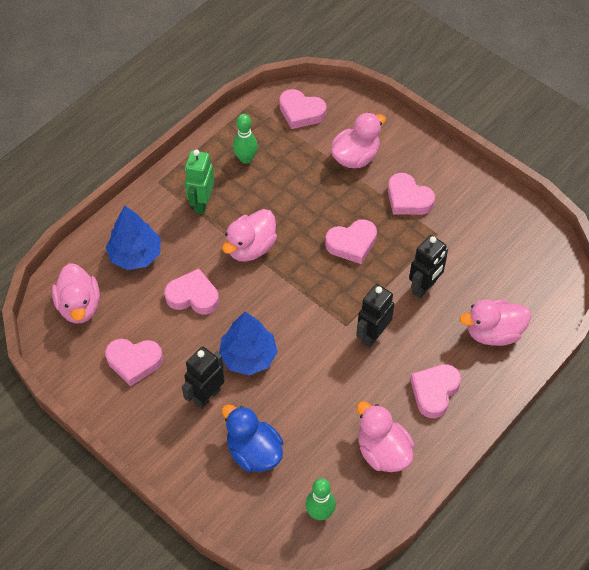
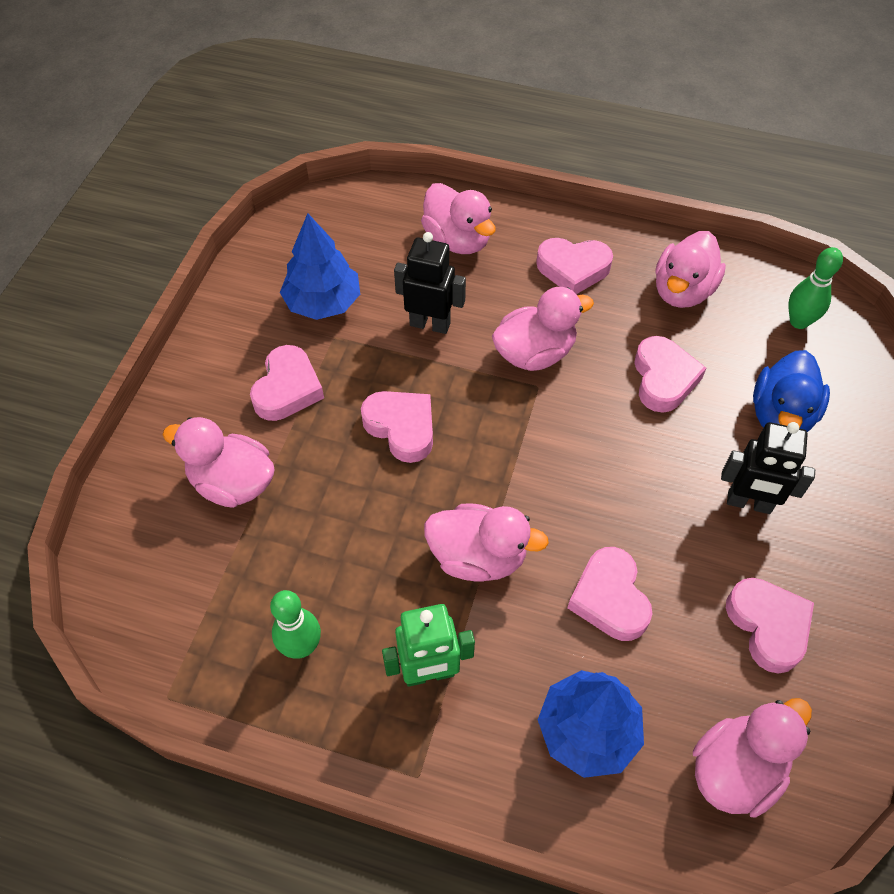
camera: 115 degrees left, 0 degrees up
(248, 356) = (657, 479): blue tree -> blue tree (323, 302)
(301, 112) = (161, 602): pink heart -> pink heart (663, 379)
(372, 335) = (534, 353): black robot -> pink duck

